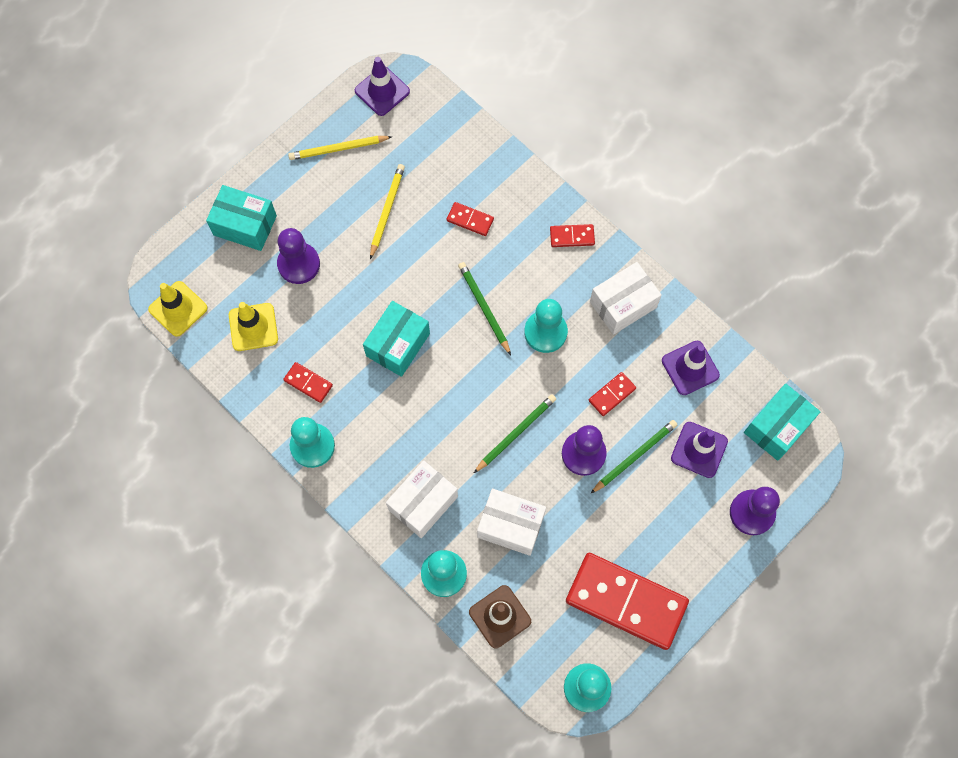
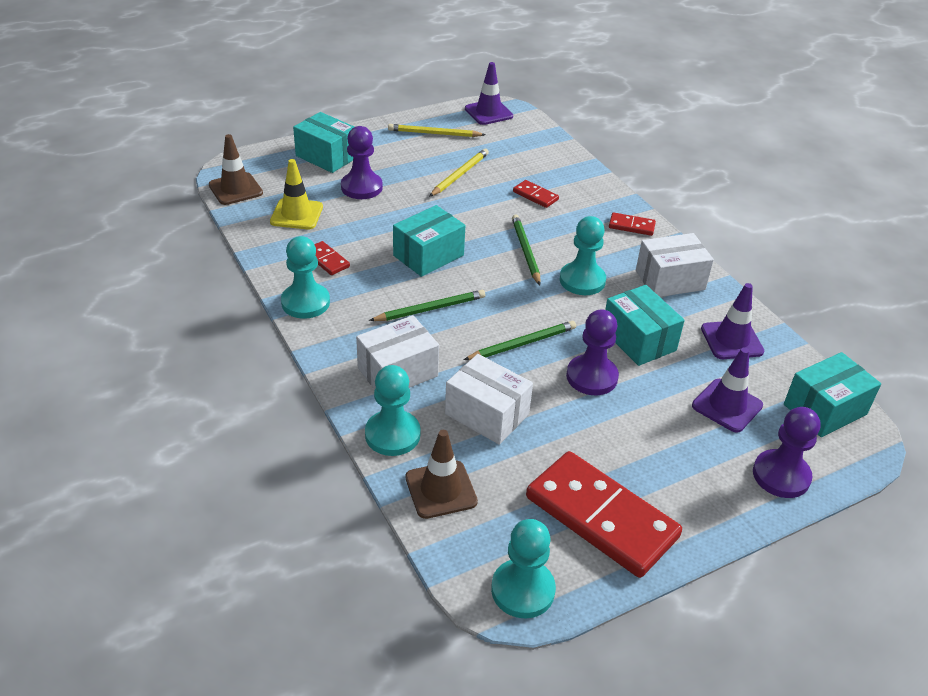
camera: 15 degrees right, 30 degrees down
(178, 309) = (235, 189): yellow traffic cone -> brown traffic cone
(612, 395) = (638, 340): red domino -> turquoise box
(634, 456) = (649, 393): green pencil -> green pencil (430, 309)

